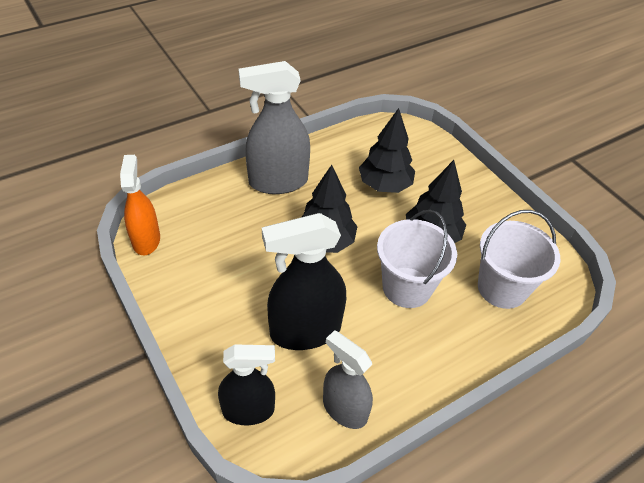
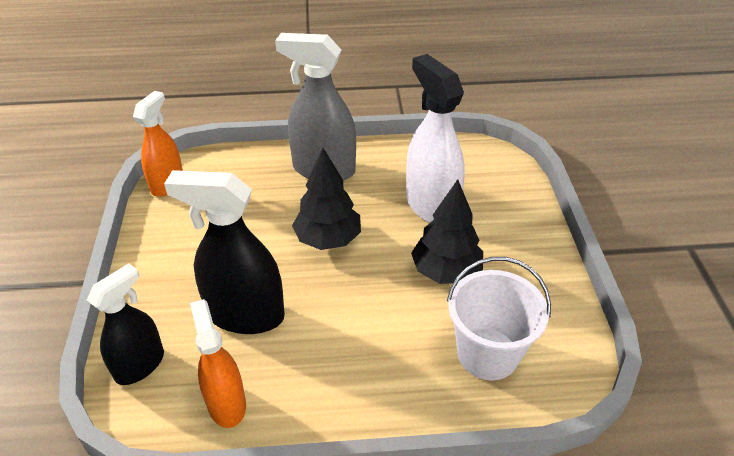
camera: 30 degrees right, 5 degrees down
(248, 410) = (140, 365): black spray bottle -> black spray bottle turned 75 degrees counterclockwise
(344, 409) = (226, 403): grey spray bottle -> orange spray bottle
(384, 185) = (431, 205): black tree -> white spray bottle
(407, 287) = (379, 313): white bucket -> none

